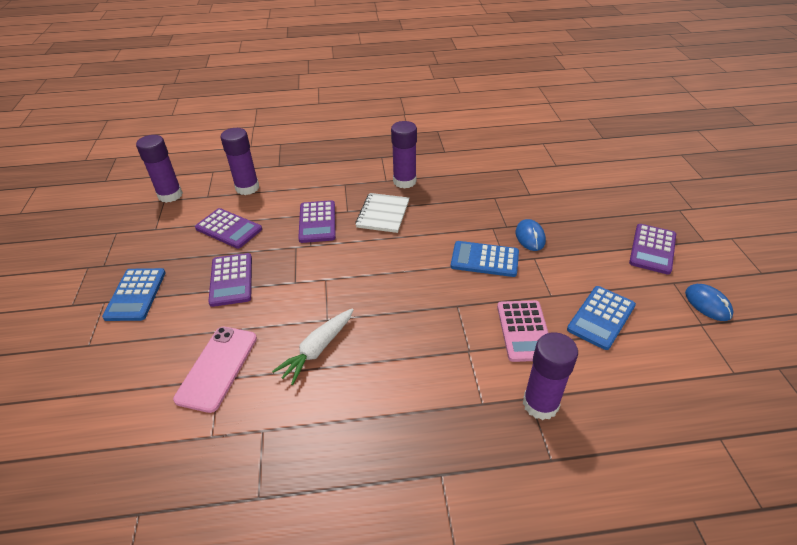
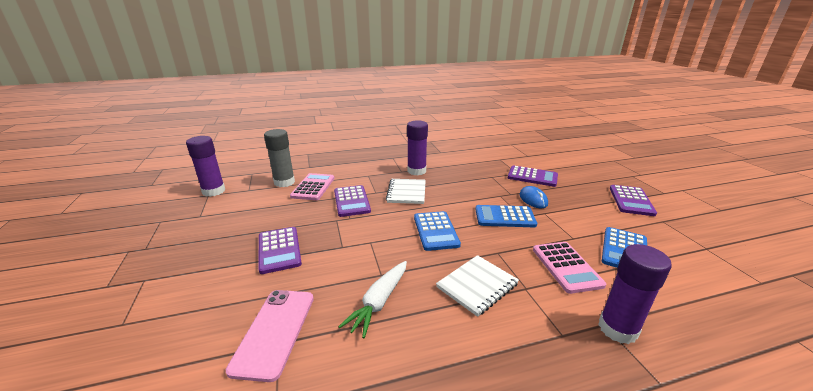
camera: 10 degrees left, 15 degrees down
(136, 294) = (180, 270): blue calculator -> blue calculator (436, 231)
(229, 229) = (271, 211): purple calculator -> purple calculator (532, 177)
(247, 188) = (284, 182): purple glue stick -> grey glue stick
(278, 198) = (313, 187): none -> pink calculator
(419, 342) = (477, 286): none -> white notebook
(707, 304) = (699, 233): blue mouse -> none

